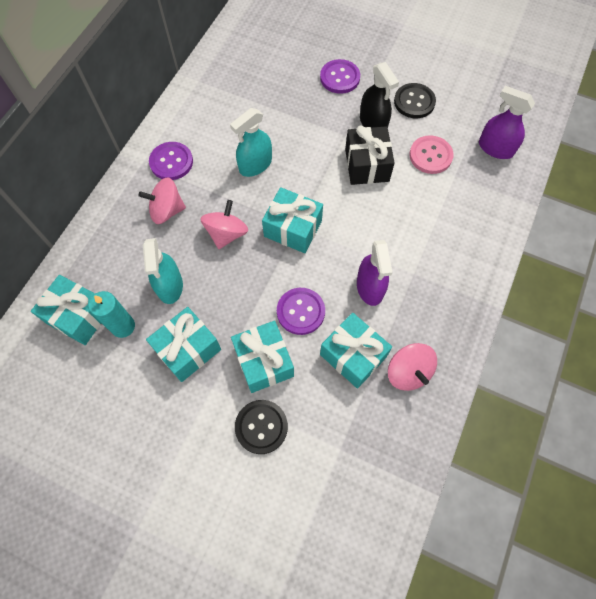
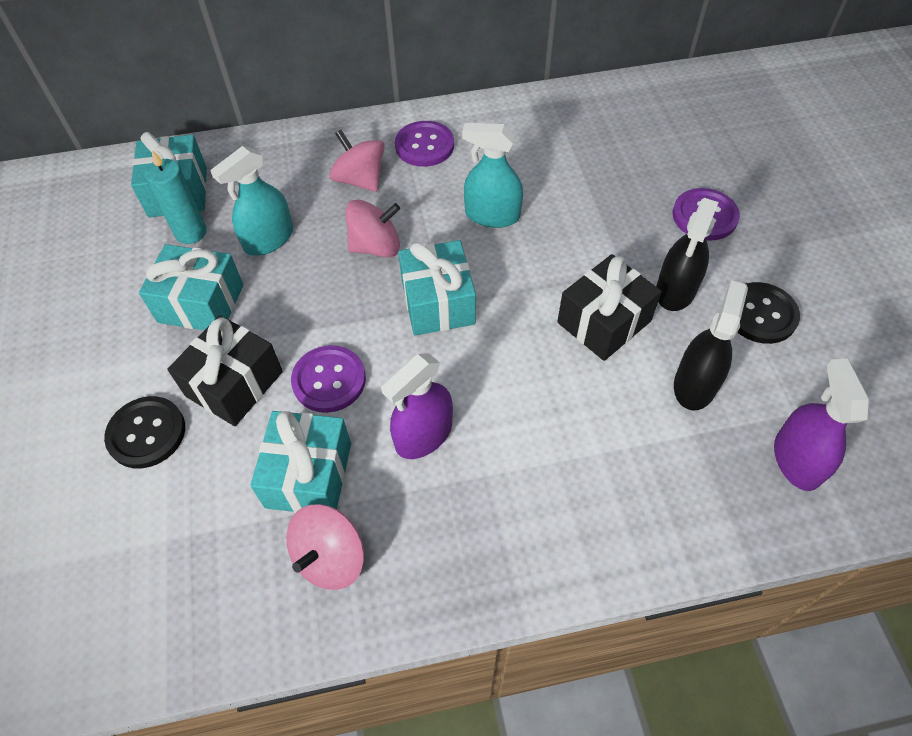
camera: 55 degrees right, 10 degrees down
(264, 362) = (234, 384): turquoise gift -> black gift
(430, 156) = (695, 384): pink button -> black spray bottle

